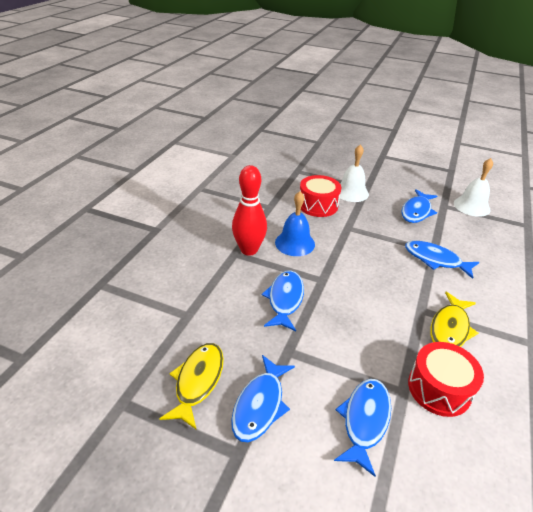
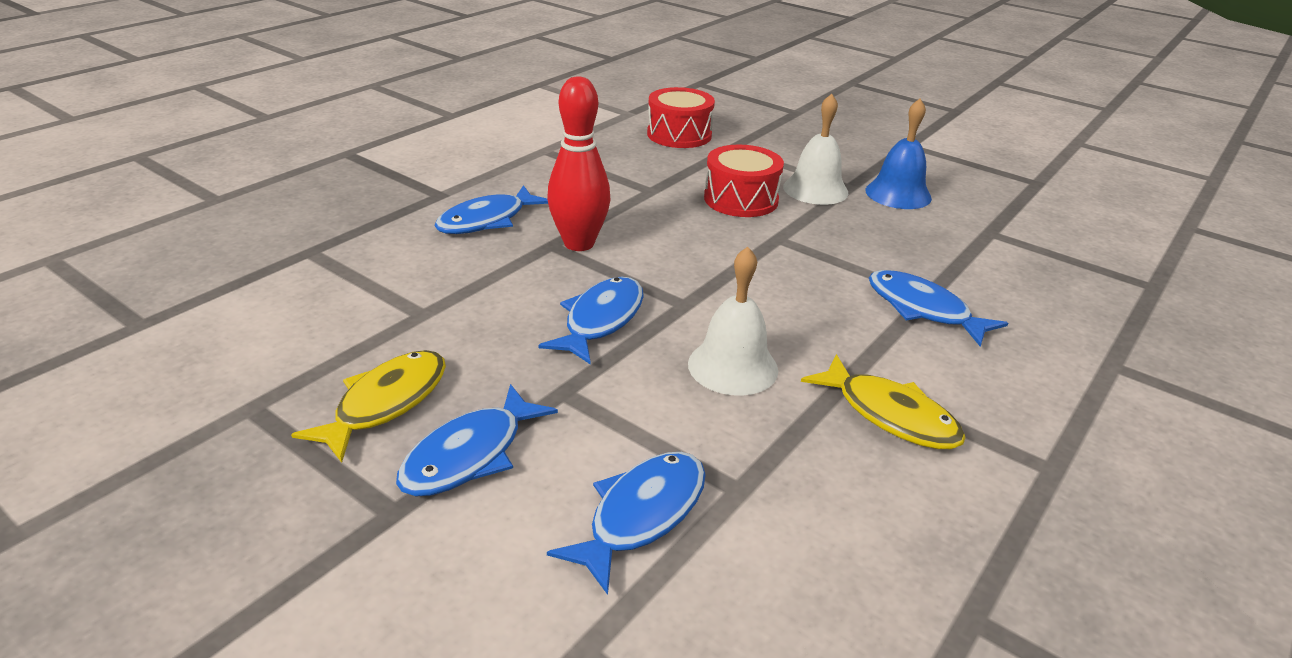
camera: 15 degrees right, 5 degrees down
(295, 243) = (666, 246): blue bell -> blue bell (898, 194)
(416, 211) = (928, 233): blue fish -> blue fish (487, 220)
(439, 388) = (814, 498): red drum -> red drum (679, 135)
(450, 328) = (890, 415): yellow fish -> yellow fish turned 90 degrees counterclockwise
(471, 206) = (1048, 241): white bell -> white bell (733, 366)

